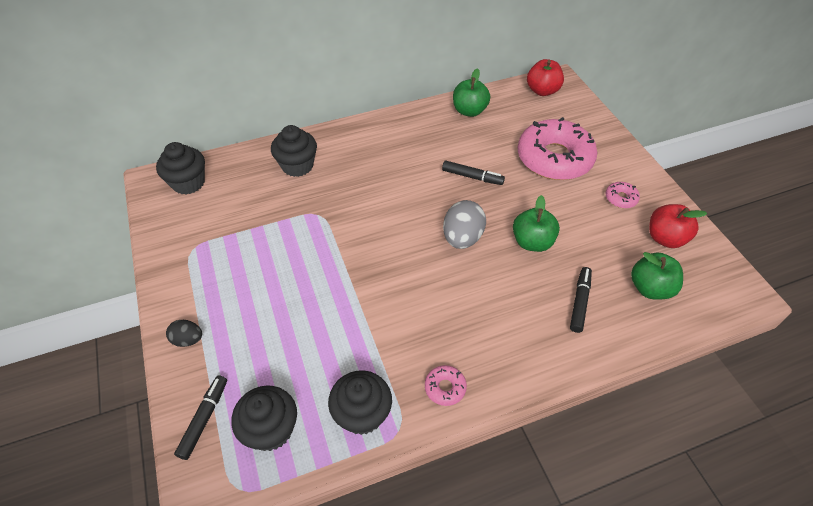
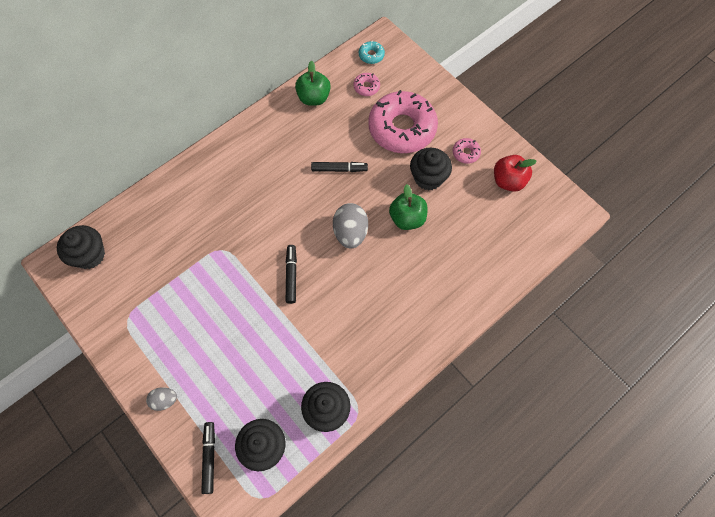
camera: 20 degrees left, 15 degrees up
(188, 340) = (164, 400): black egg -> grey egg
(297, 166) = (182, 205): black cupcake -> black cupcake (428, 178)
(445, 388) = (380, 368): pink donut -> pink donut (366, 87)
(542, 91) = (371, 55): red apple -> turquoise donut
(579, 302) = (458, 261): black marker -> black marker (291, 275)
(650, 288) = (506, 231): green apple -> none

